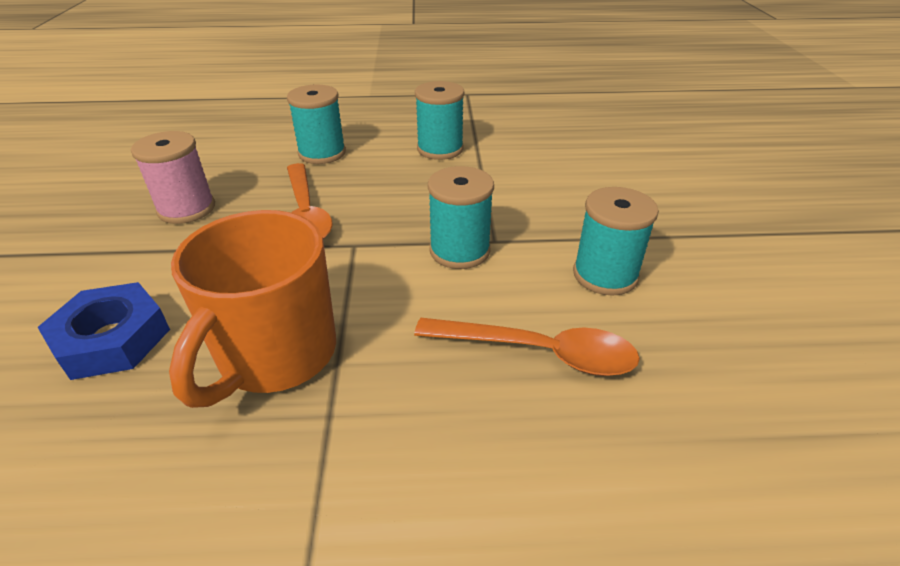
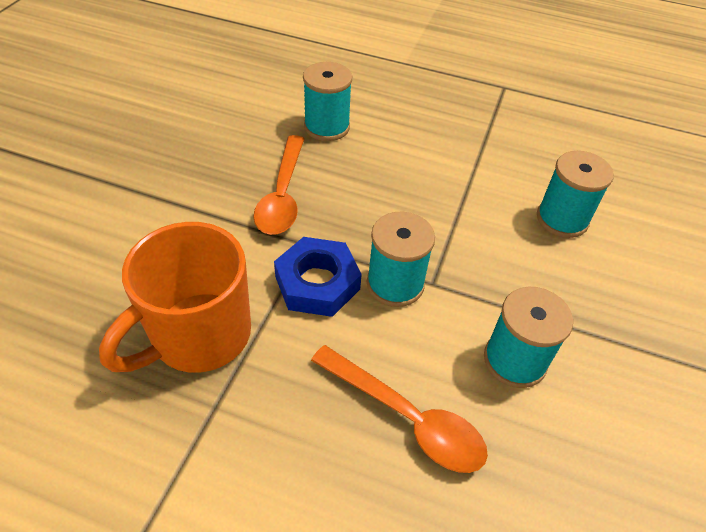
camera: 20 degrees right, 10 degrees up
(112, 339) = (91, 274): blue nut -> blue nut (317, 283)
(187, 209) = (189, 158): pink spool -> none
(440, 149) = (438, 155): turquoise spool -> turquoise spool (562, 219)

